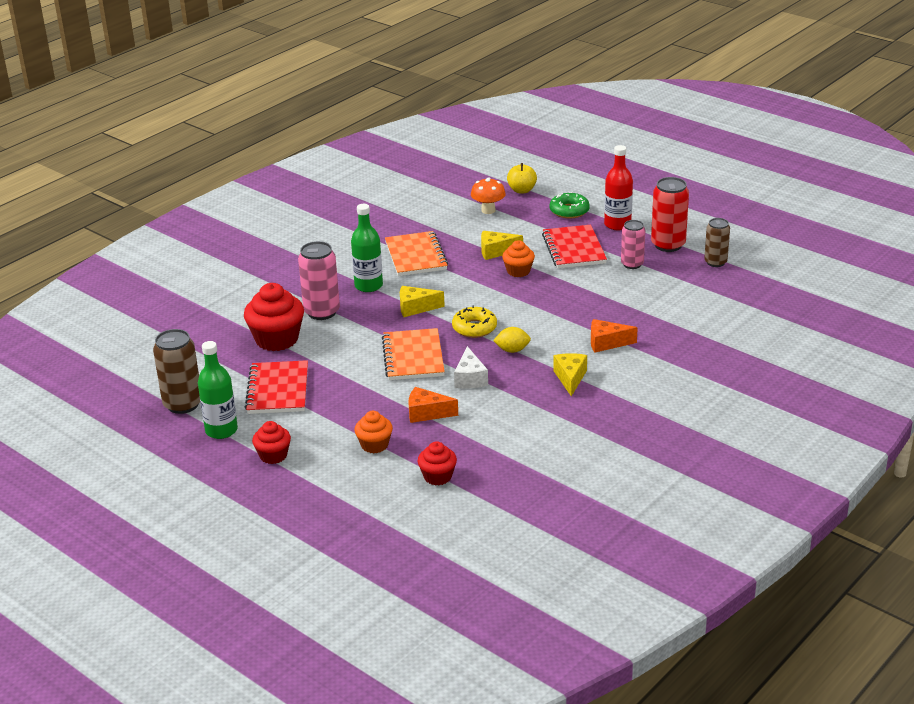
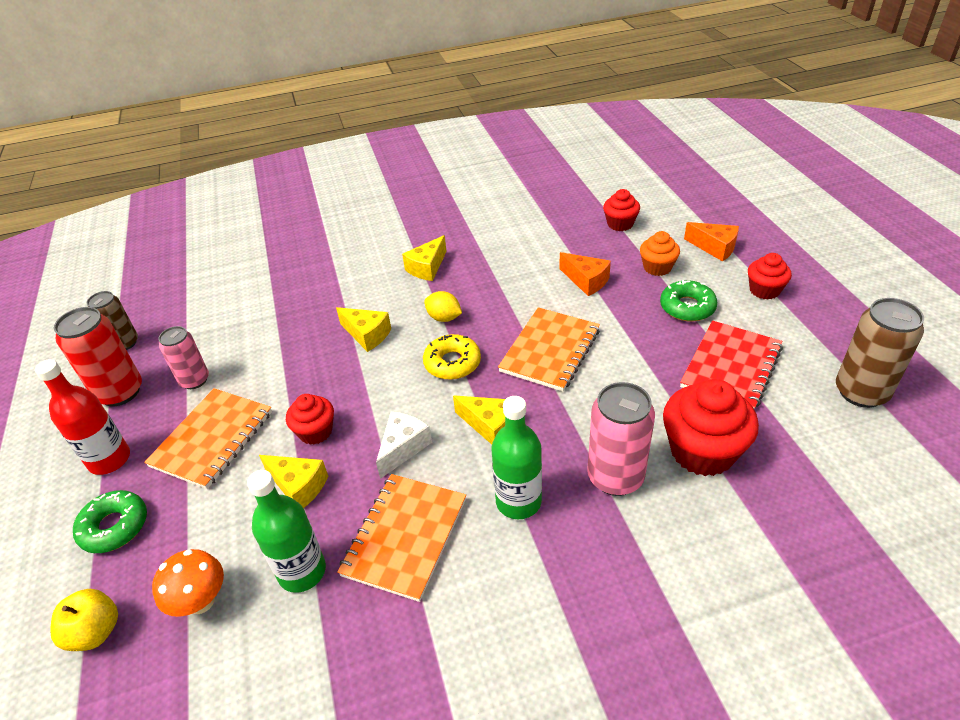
camera: 145 degrees left, 10 degrees up
(221, 430) = (816, 338): green bottle -> green bottle (302, 571)
(330, 420) = (687, 307): none -> green donut
(470, 378) = (515, 302): white cheese -> white cheese (403, 448)
(518, 271) = (315, 431): orange cupcake -> red cupcake
(555, 322) = (367, 335): none -> yellow cheese
(574, 249) = (212, 439): red notebook -> orange notebook
(606, 343) = (353, 290): orange cheese -> orange cheese (714, 248)

